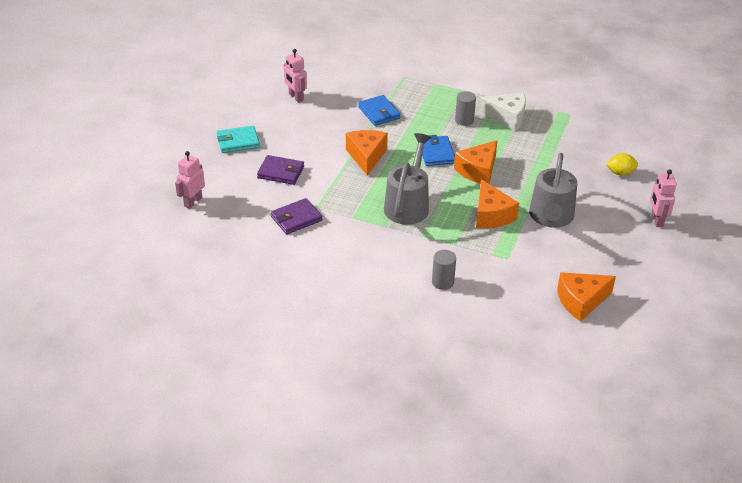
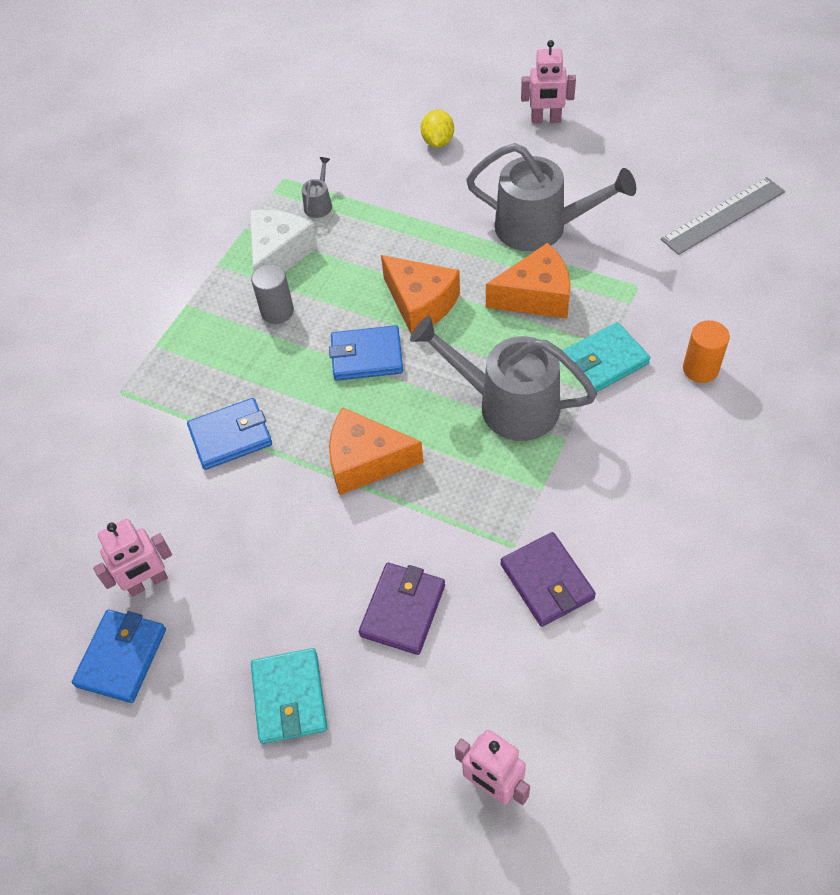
camera: 80 degrees left, 15 degrees up
(259, 95) = (122, 657): none -> blue wallet
(442, 282) = (700, 369): grey cylinder -> orange cylinder
(444, 242) = (604, 361): none -> turquoise wallet
(551, 129) = (319, 204): none -> grey watering can
(581, 301) = (723, 215): orange cheese -> grey ruler

